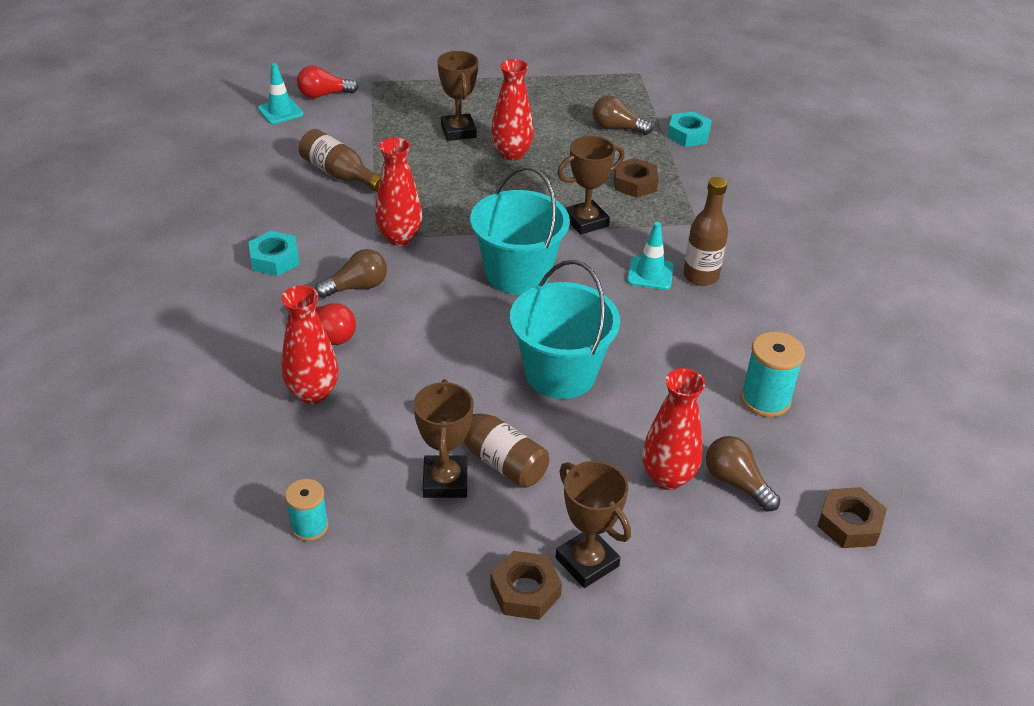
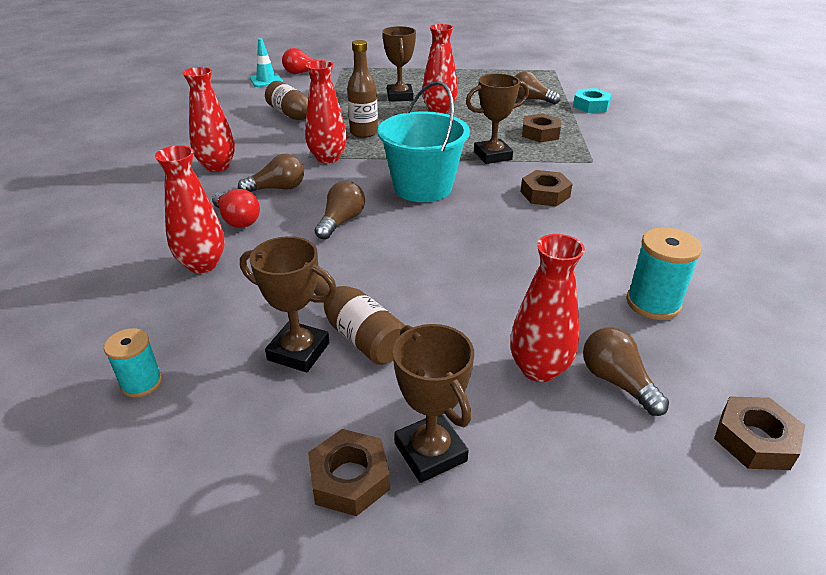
camera: 10 degrees right, 5 degrees down
(275, 259) = (217, 166): turquoise nut -> red vase
(441, 327) = (341, 221): none -> brown light bulb
(445, 481) = (298, 351): brown trophy -> brown trophy turned 75 degrees counterclockwise
(560, 373) = (443, 265): turquoise bucket -> none
(650, 273) = (545, 194): turquoise traffic cone -> brown nut
(700, 276) = (593, 199): brown bottle -> brown bottle (364, 133)

